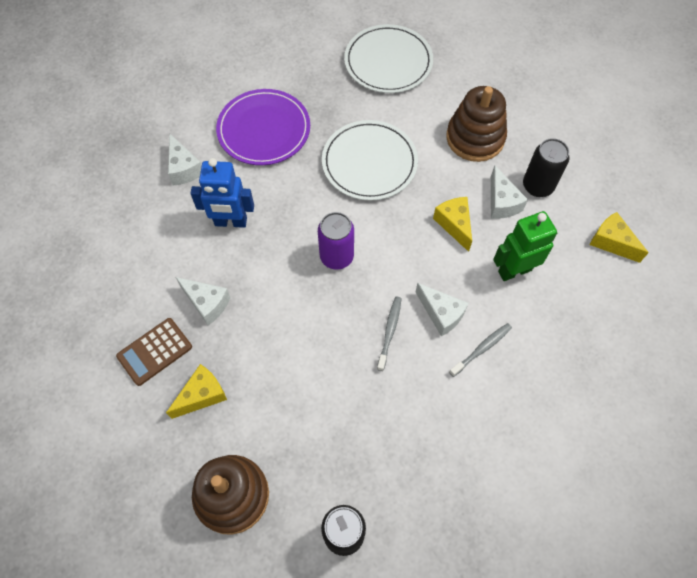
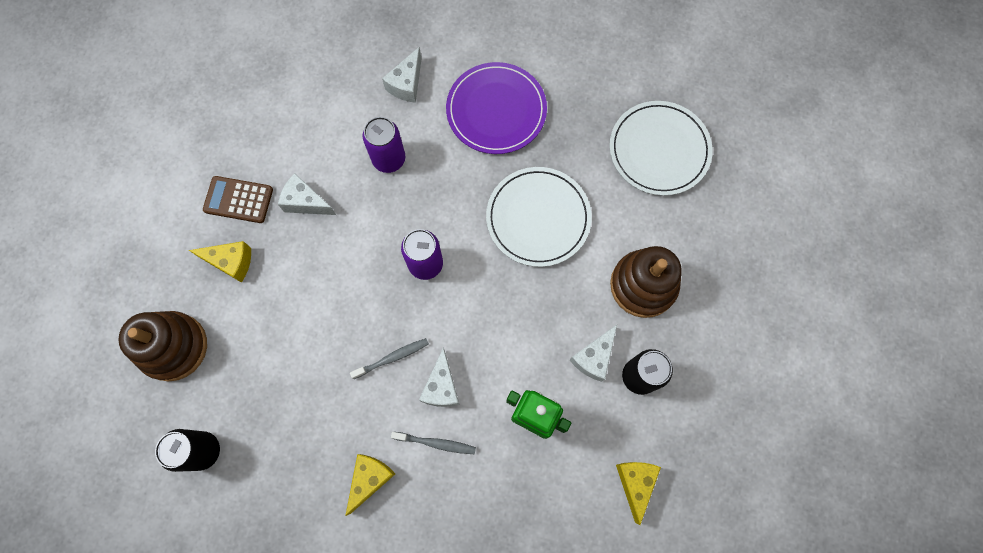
camera: 50 degrees right, 10 degrees up
(207, 303) = (306, 202): white cheese -> white cheese turned 120 degrees clockwise
(230, 222) = (389, 159): blue robot -> purple can
(454, 225) = (536, 334): yellow cheese -> yellow cheese (370, 479)

